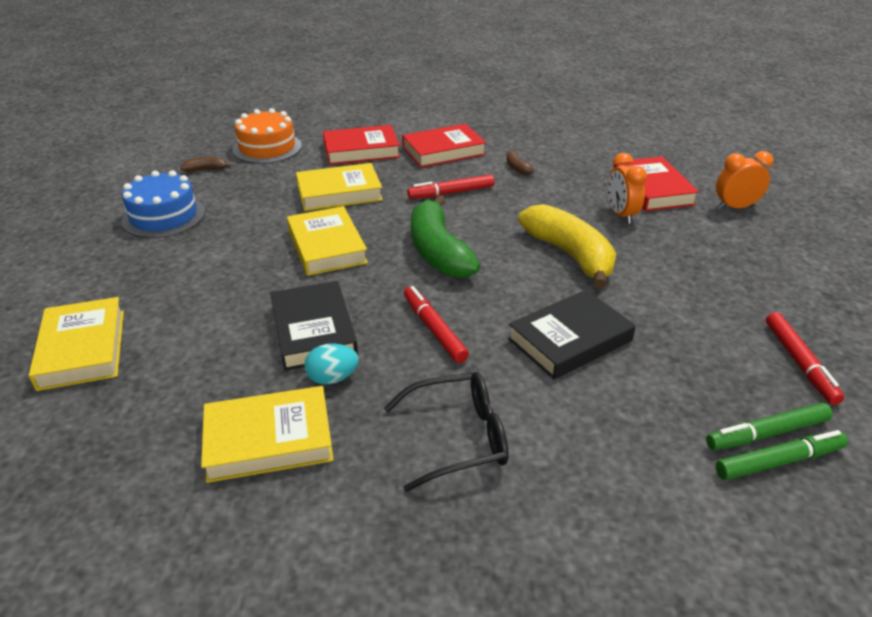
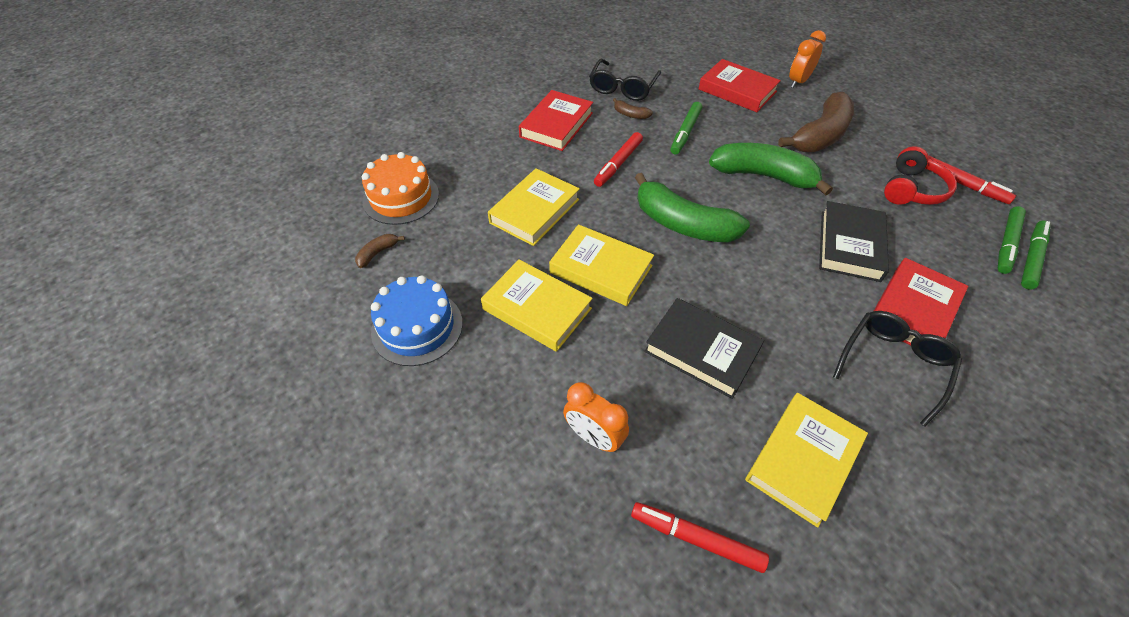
camera: 40 degrees left, 15 degrees up
(82, 349) = (558, 505): yellow book -> yellow book (537, 309)
(332, 378) = (769, 380): turquoise egg -> none
(361, 150) = (490, 157): red book -> red book (913, 309)
(434, 329) = (770, 292): red marker -> red marker (696, 539)
(542, 148) = (623, 87): none -> black glasses
(546, 197) = (685, 132): none -> green marker
(570, 255) = (763, 176): yellow banana -> green banana
(620, 215) = (748, 123): orange clock -> orange clock (594, 437)
(686, 253) = (820, 135): none -> brown banana
(722, 336) = (912, 189): none -> red headphones

